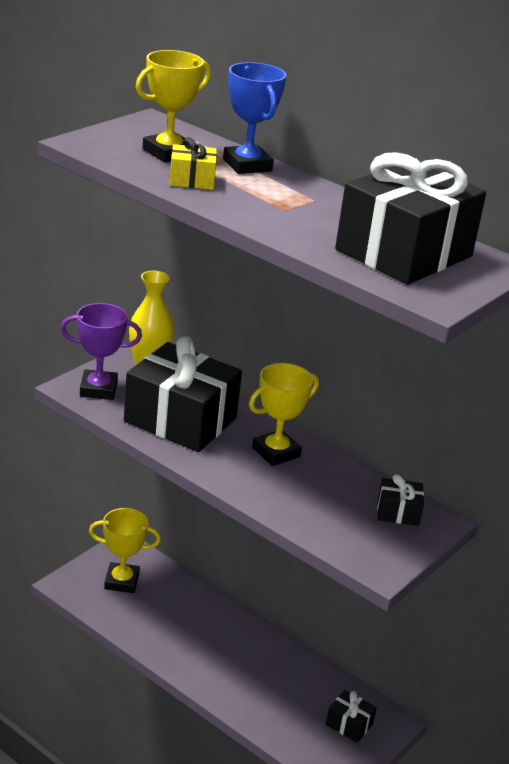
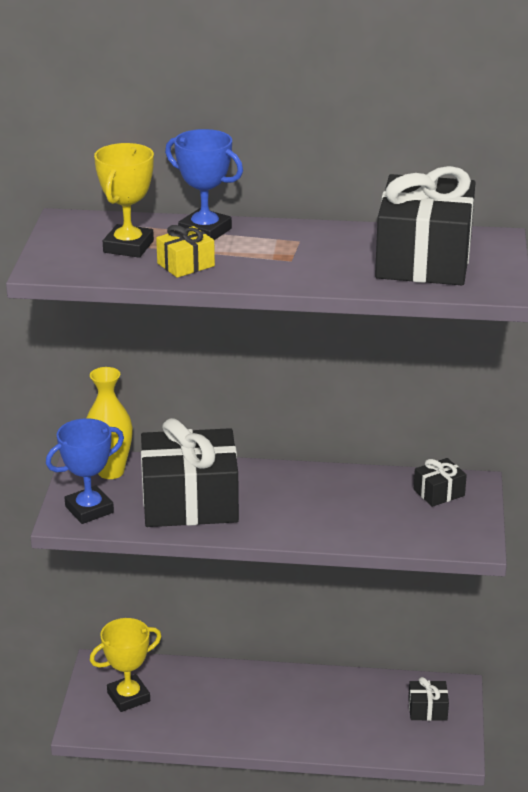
camera: 30 degrees left, 0 degrees up
(98, 389) = (89, 509): purple trophy -> blue trophy
(276, 452) = (296, 491): yellow trophy -> none

